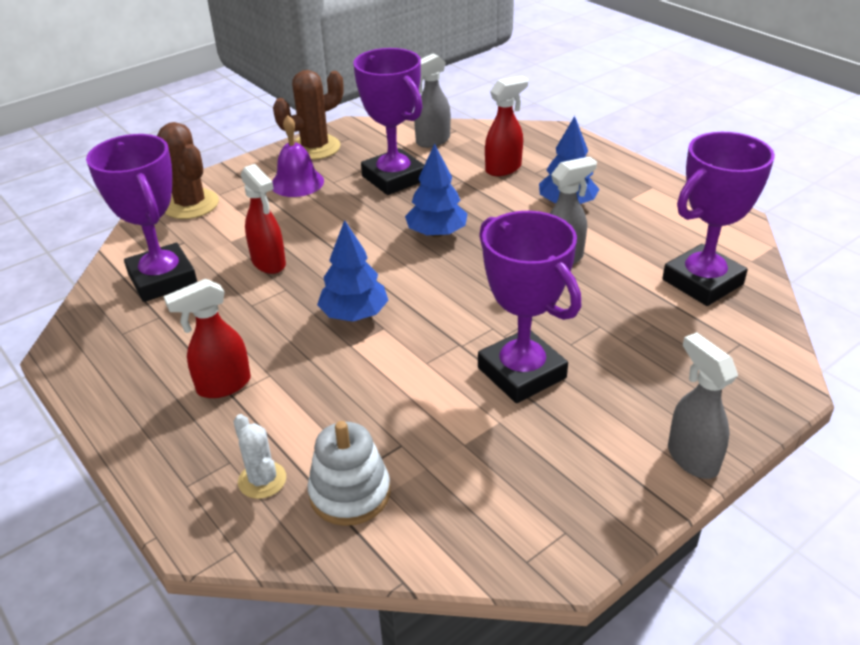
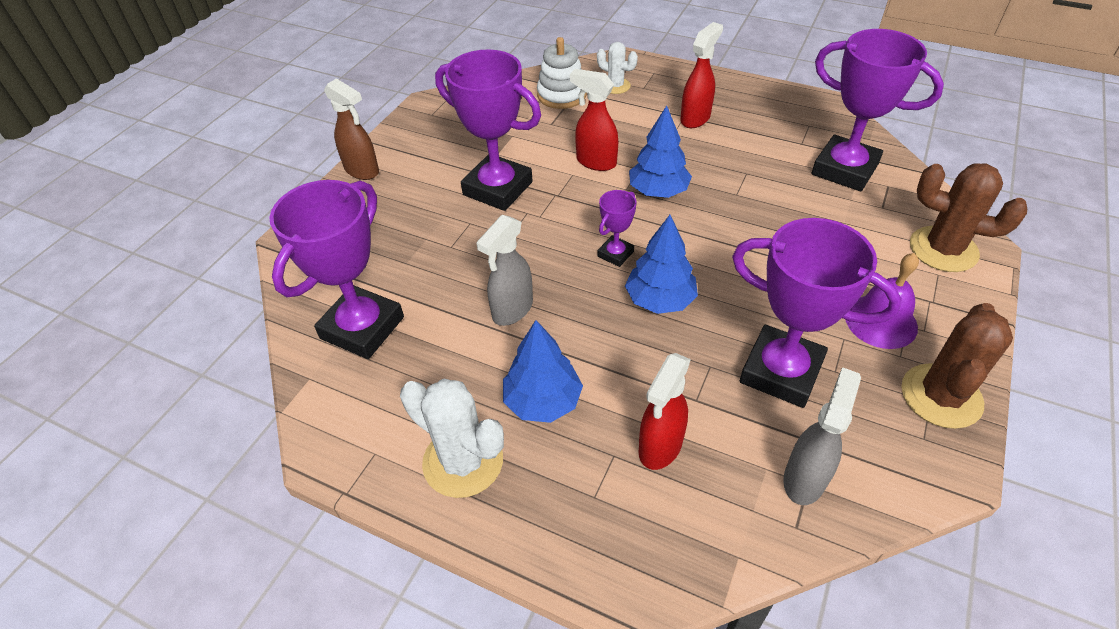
camera: 155 degrees right, 10 degrees up
(269, 263) = (779, 212): red spray bottle -> red spray bottle (595, 162)
(444, 273) = (615, 254): none -> purple trophy
(635, 191) = (463, 461): none -> white cactus
(691, 458) = (362, 171): grey spray bottle -> brown spray bottle

